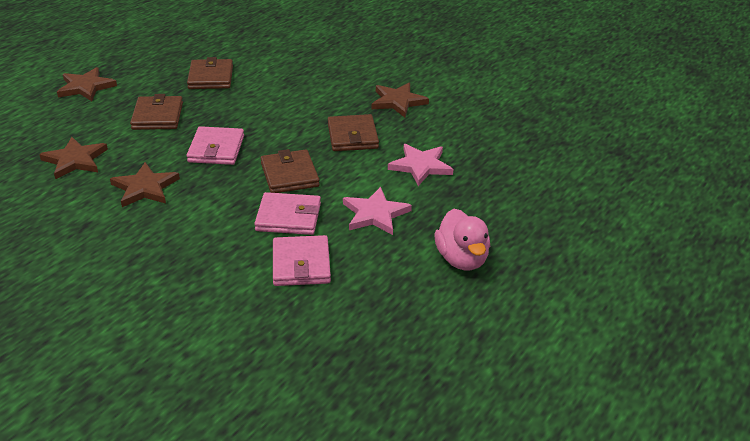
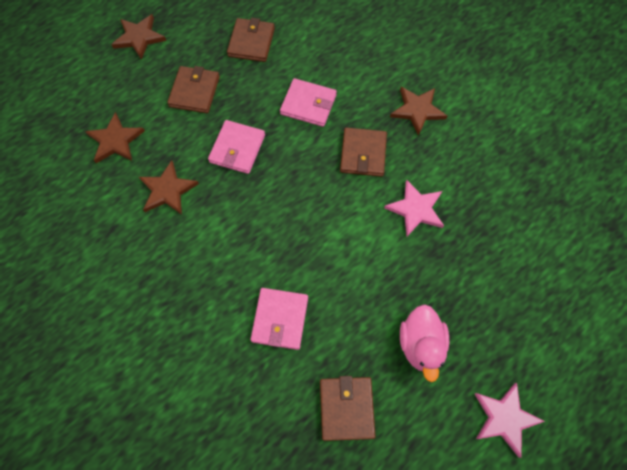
camera: 15 degrees right, 30 degrees up
(288, 217) = (282, 255): pink wallet -> pink wallet (308, 104)
(289, 175) = (294, 198): brown wallet -> brown wallet (346, 408)
(375, 214) = (358, 267): pink star -> pink star (504, 418)

